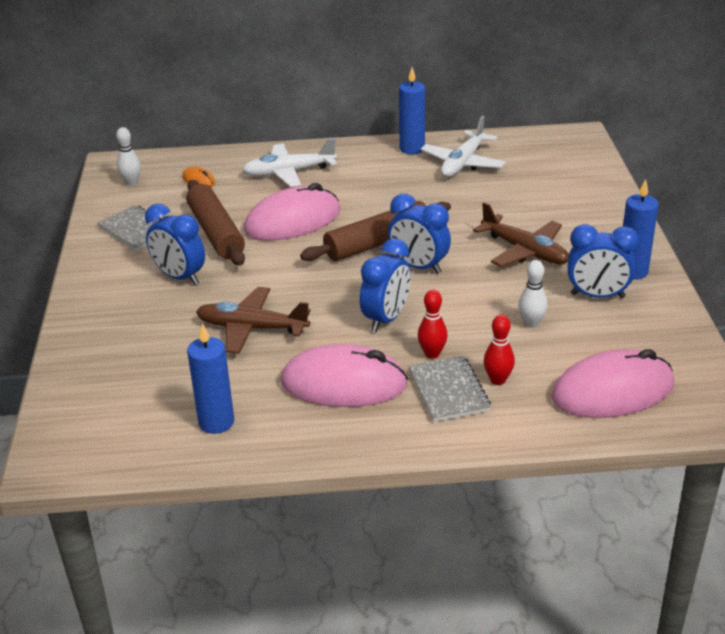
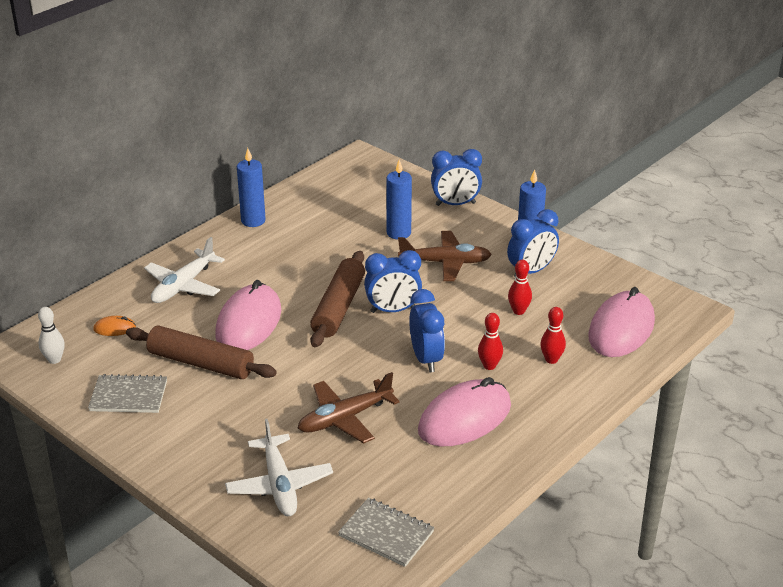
camera: 45 degrees left, 0 degrees up
(179, 277) = (228, 413): blue clock -> blue clock (455, 204)
(216, 422) = (423, 495): blue candle -> blue candle (398, 233)
(448, 391) = (534, 384): grey notebook -> grey notebook (386, 534)
(462, 163) = (309, 216): white plane -> white plane (279, 485)
(531, 323) = (518, 311): white bowling pin -> red bowling pin

